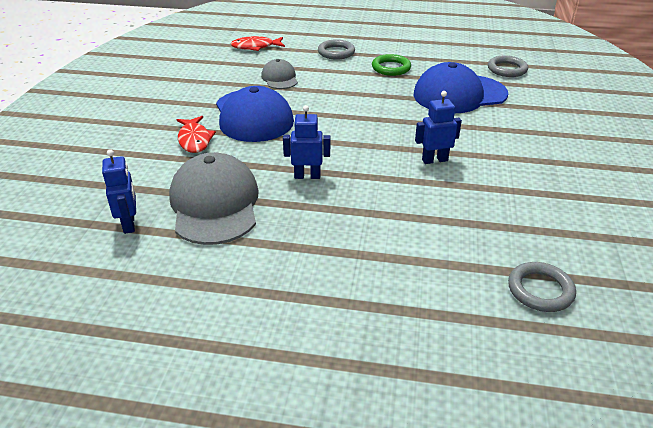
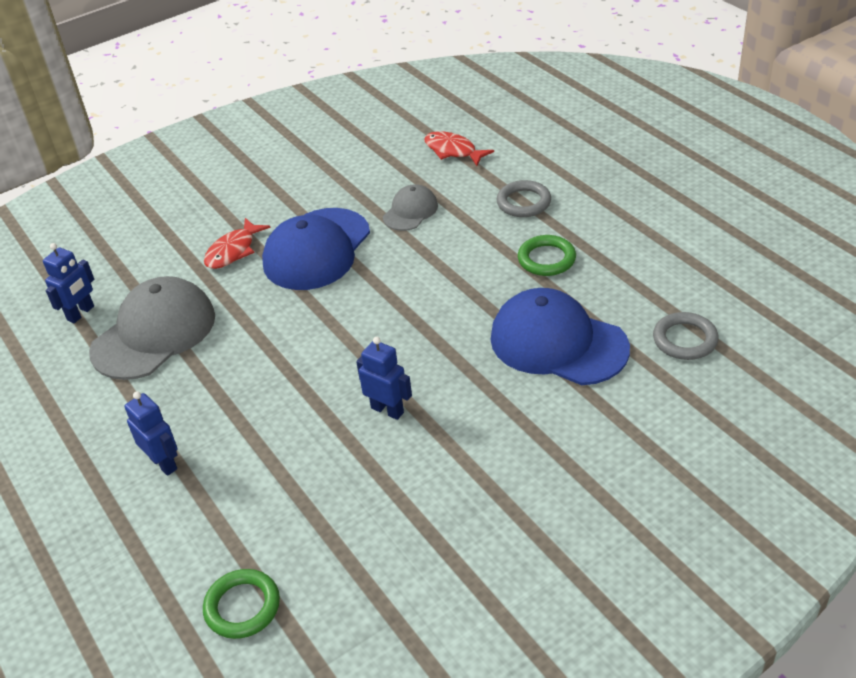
camera: 50 degrees right, 5 degrees up
(307, 176) = (256, 351): blue robot -> blue robot (164, 463)
(540, 290) = (242, 607): grey ring -> green ring

